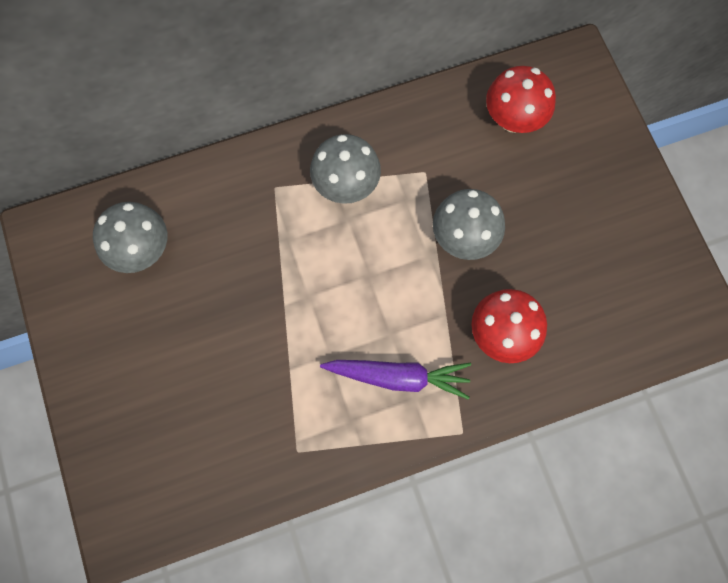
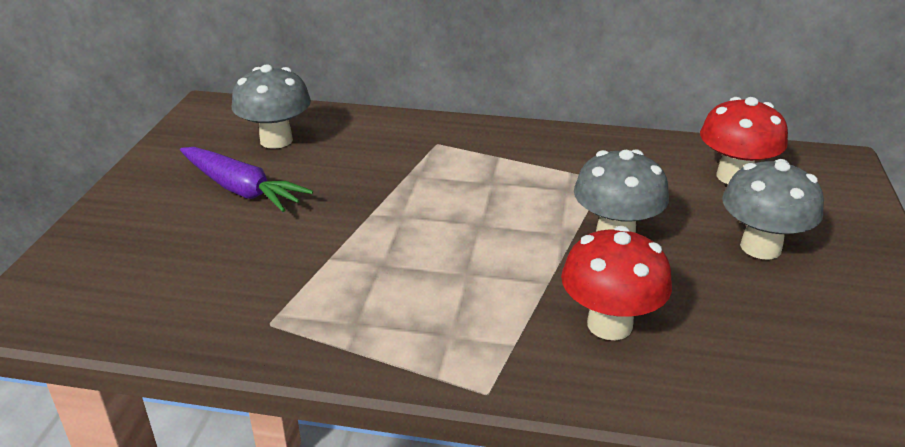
camera: 30 degrees right, 40 degrees down
(346, 185) = (510, 163): grey mushroom -> grey mushroom (760, 247)
(398, 377) = (447, 310): purple carrot -> purple carrot (241, 189)

